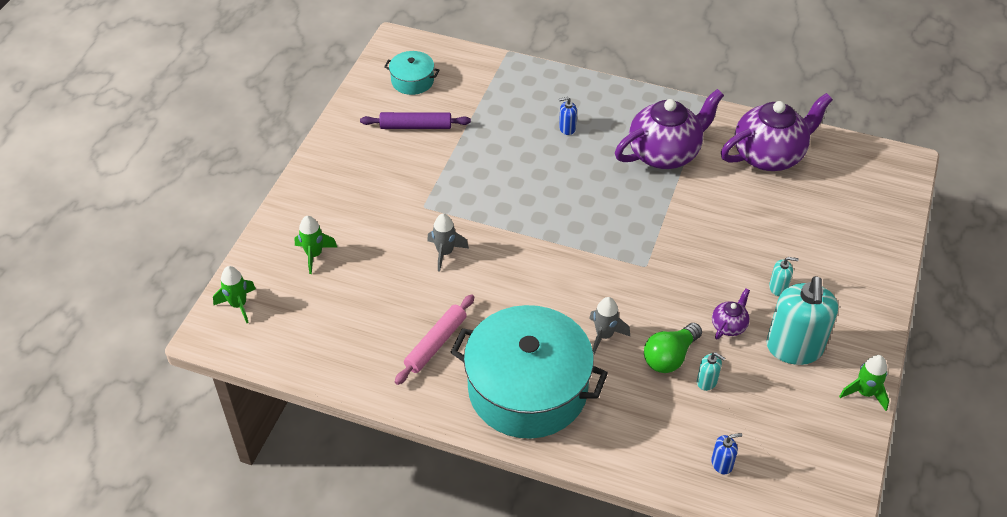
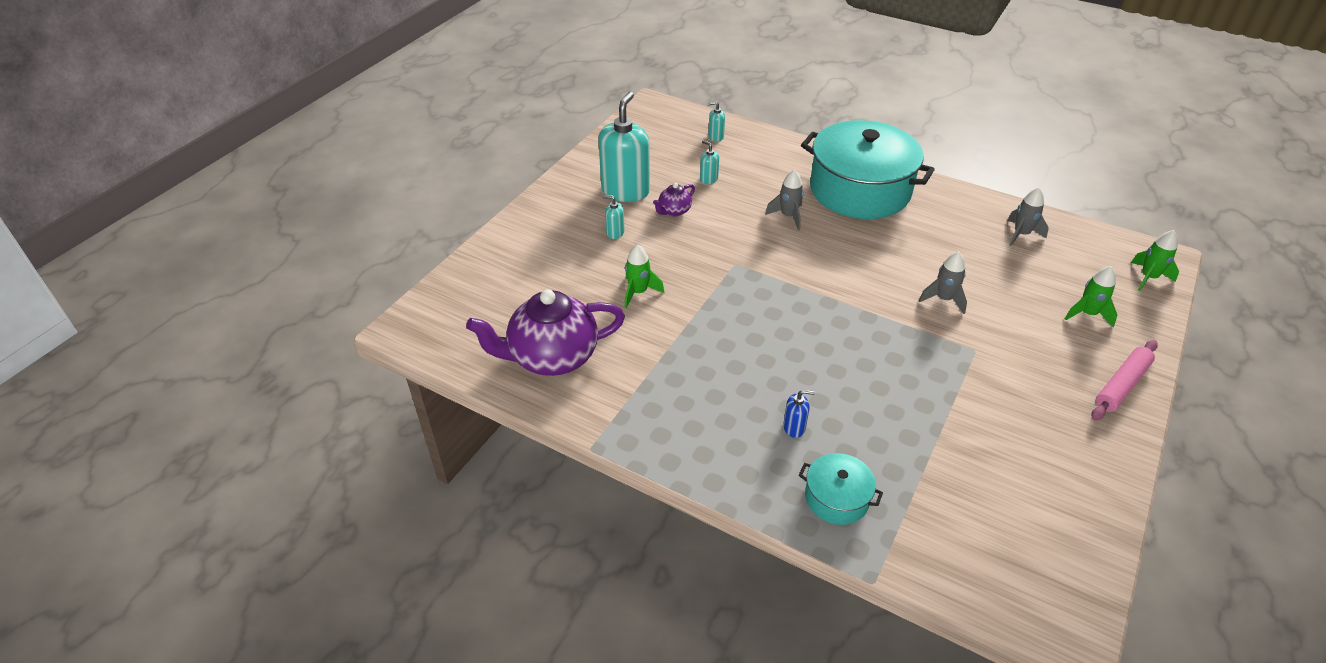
camera: 170 degrees left, 5 degrees down
(352, 345) = (1021, 234): none -> grey rocket
(412, 81) = (1025, 542): turquoise pot -> turquoise pot (836, 498)
(416, 126) = (1004, 459): purple rolling pin -> none
(436, 343) = (943, 227): pink rolling pin -> pink rolling pin (1121, 385)
(665, 153) = (676, 376): purple teapot -> none
(669, 357) = (734, 196): green light bulb -> none
(722, 463) = (715, 137): blue soap dispenser -> turquoise soap dispenser
(864, 393) = (586, 160): green rocket -> green rocket (638, 292)

